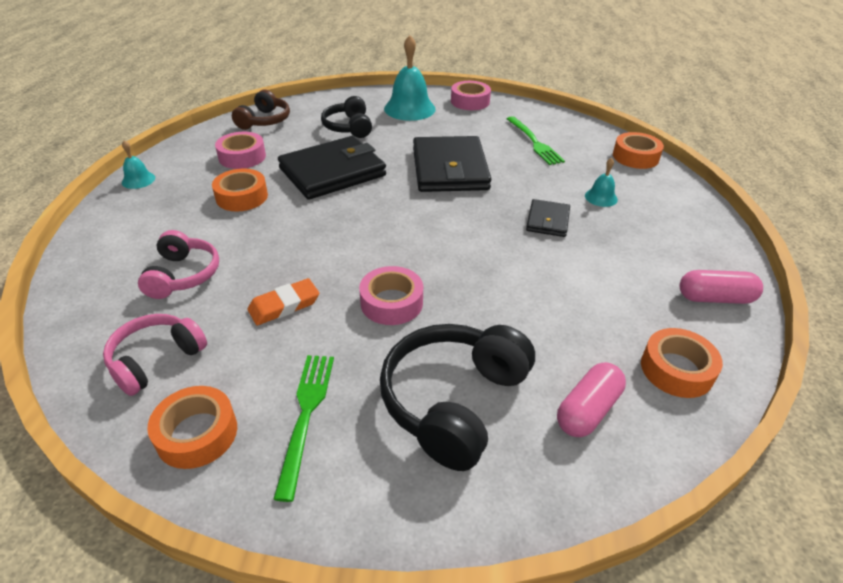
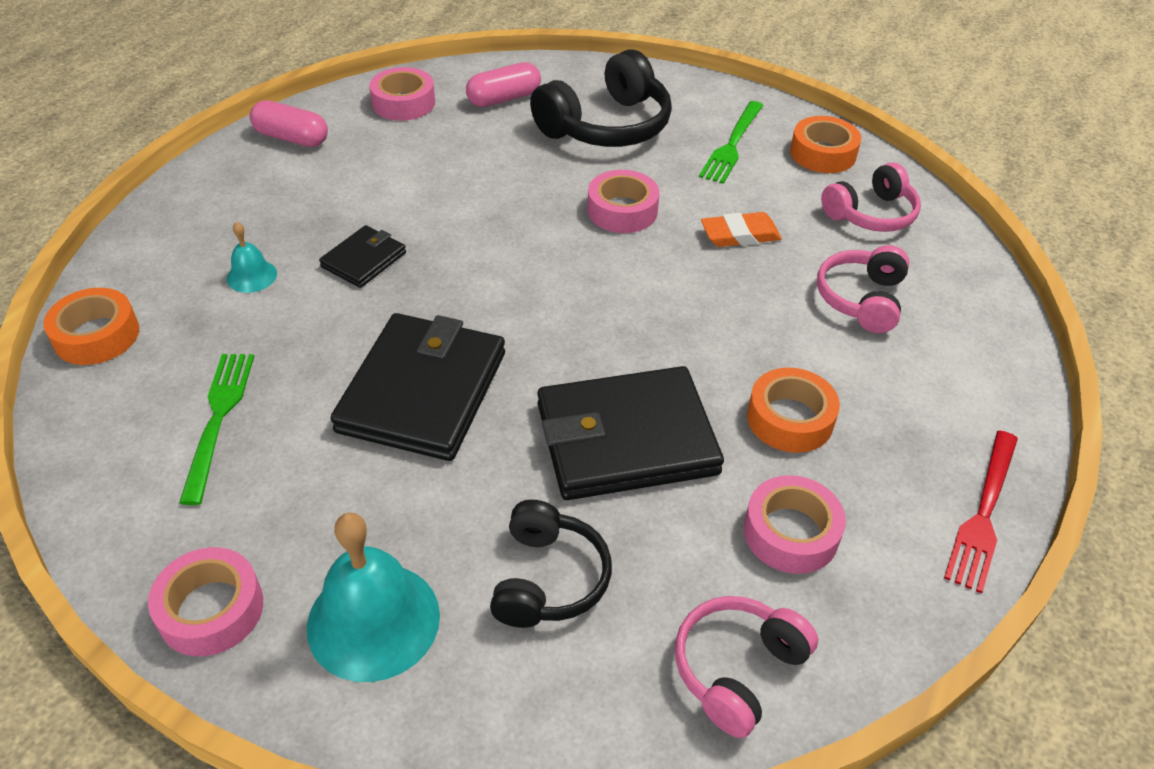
camera: 160 degrees left, 5 degrees up
(138, 180) = (983, 514): turquoise bell -> red fork
(264, 121) = (738, 670): brown headphones -> pink headphones
(676, 369) = (403, 103): orange tape -> pink tape

